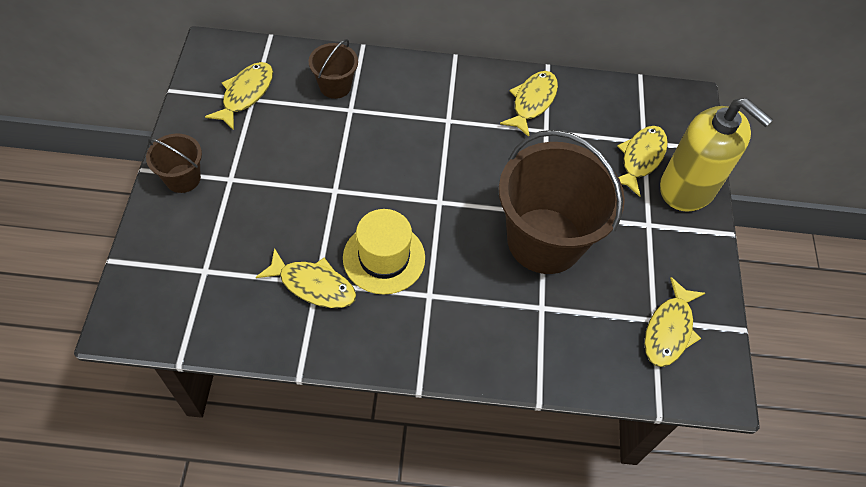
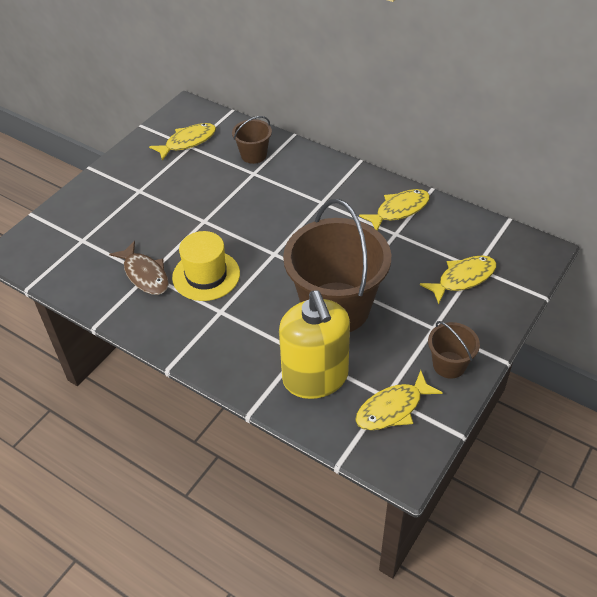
camera: 35 degrees right, 10 degrees down
(183, 178) = (109, 180): brown bucket -> brown bucket (449, 365)
(313, 285) = (145, 274): yellow fish -> brown fish
(687, 188) = (489, 314): yellow soap dispenser -> yellow soap dispenser (315, 378)

